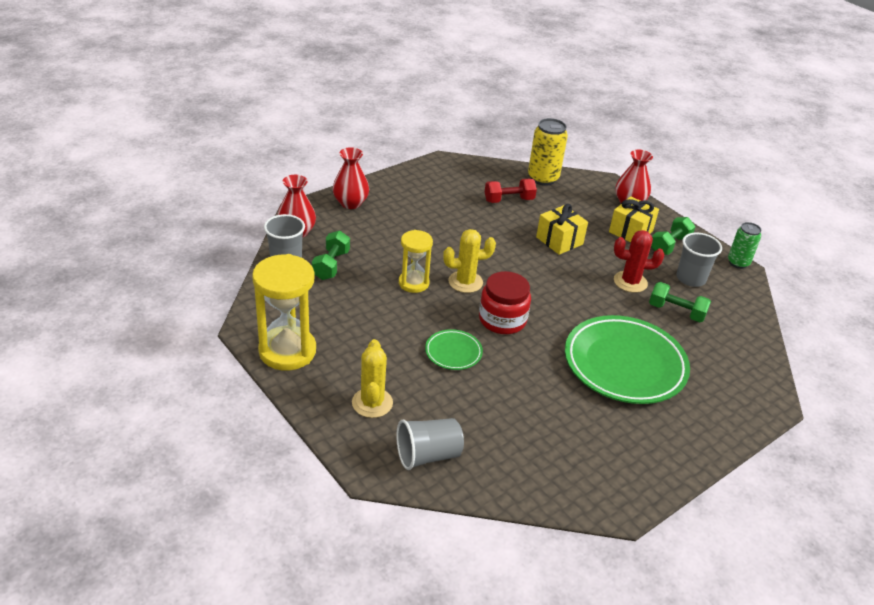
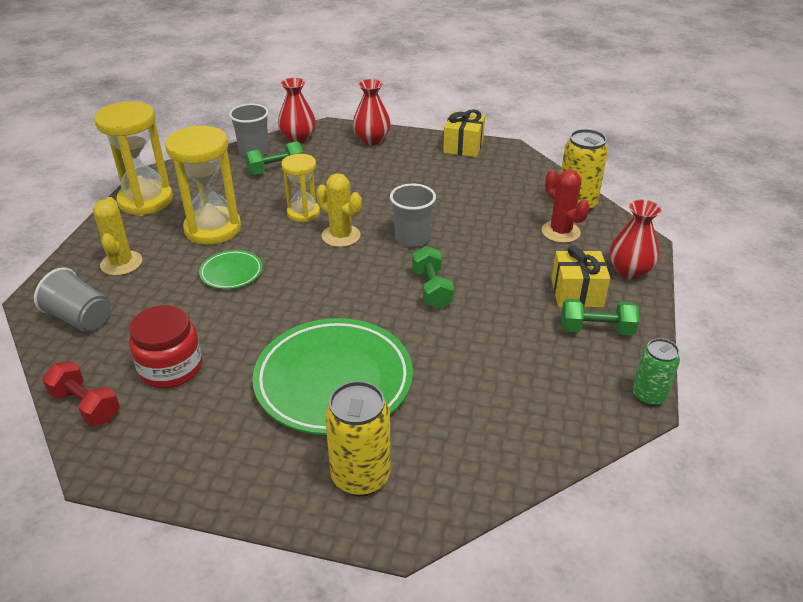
camera: 55 degrees right, 0 degrees up
(372, 403) = (121, 263): yellow cactus -> yellow cactus turned 60 degrees counterclockwise
(380, 335) = (213, 229): none -> yellow hourglass
(502, 320) = (311, 278): red jar -> red jar (171, 368)
(509, 200) = (505, 203): red dumbbell -> red dumbbell (86, 406)
(559, 240) = (485, 257): yellow gift -> yellow gift (463, 146)
(630, 282) = (483, 329): red cactus -> red cactus (560, 232)
(676, 312) = (475, 382): green dumbbell -> green dumbbell (432, 289)
(690, 278) = (556, 369): grey cup -> grey cup (412, 238)
(719, 396) = (360, 477): none -> yellow can

